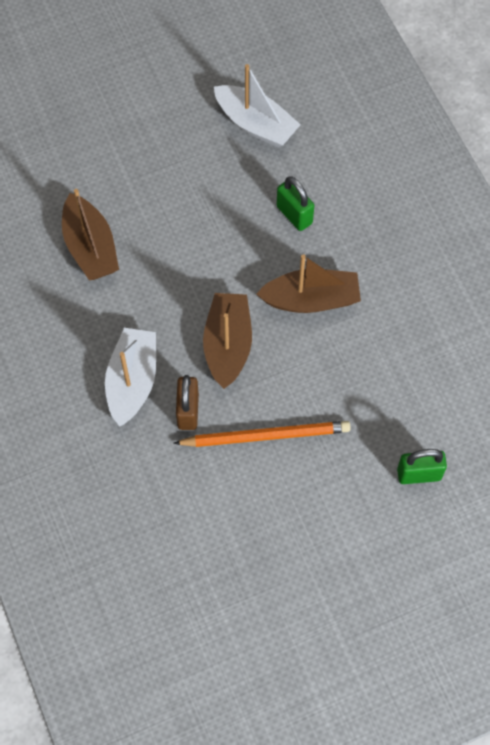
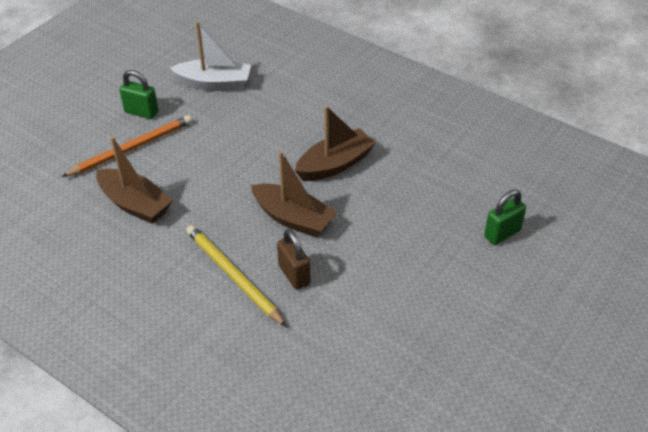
camera: 30 degrees left, 20 degrees down
(132, 381) = (233, 276): white boat -> yellow pencil
(228, 345) = (293, 218): brown boat -> brown boat turned 150 degrees clockwise
(266, 436) = (369, 262): orange pencil -> orange pencil (132, 148)
(294, 215) = (283, 122): green padlock -> green padlock (141, 112)

